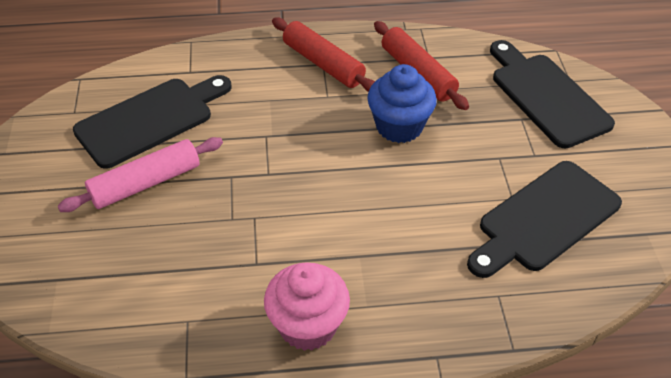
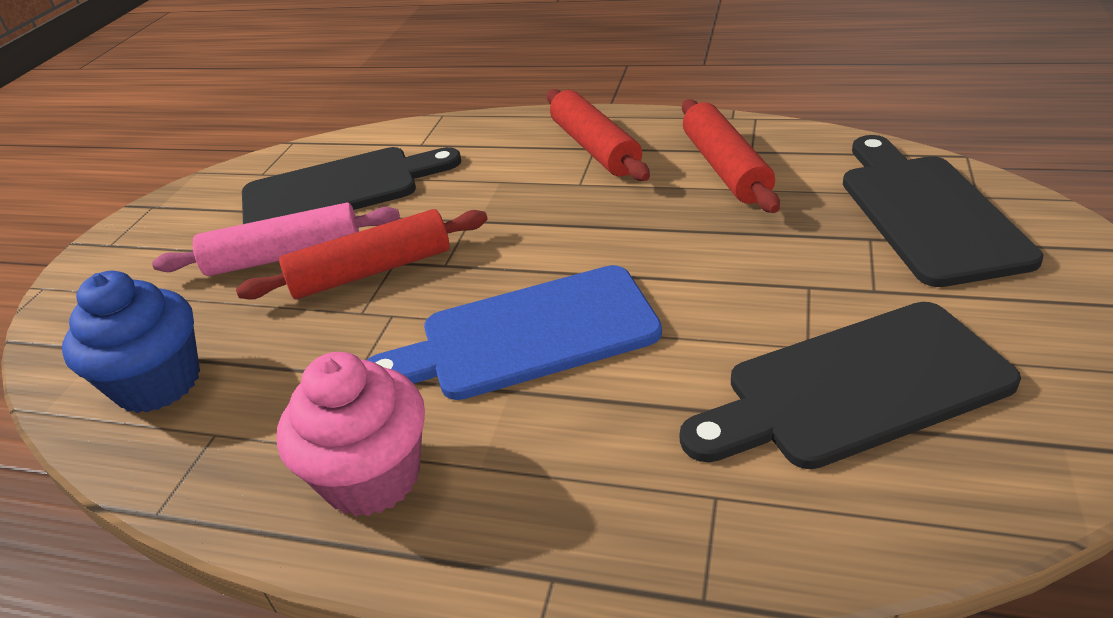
camera: 25 degrees right, 10 degrees down
(219, 186) = (371, 271): none -> red rolling pin
(350, 218) = (527, 336): none -> blue cutting board
(399, 126) = (664, 228): blue cupcake -> blue cupcake (158, 383)

